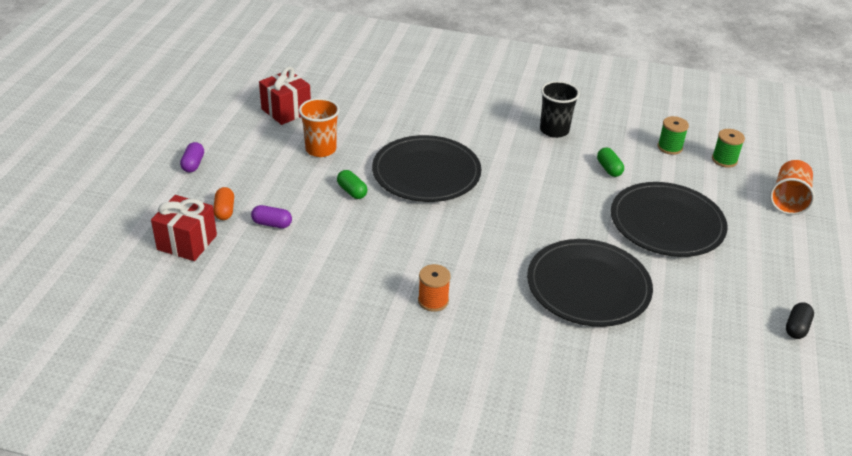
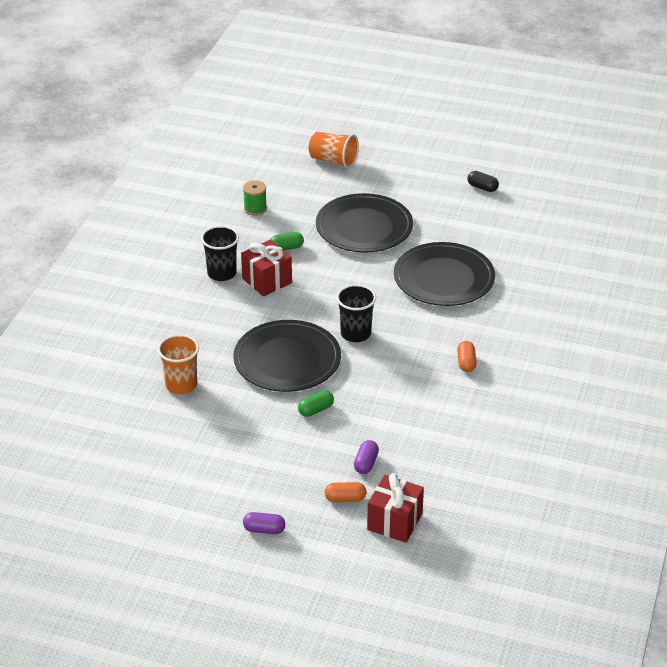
camera: 85 degrees left, 0 degrees up
(286, 111) = (165, 462): red gift -> red gift (267, 281)
(321, 149) = (243, 433): orange cup -> orange cup (181, 385)
(433, 301) = (466, 363): orange spool -> orange capsule
(473, 217) = (355, 333): none -> black cup
(724, 160) = (276, 182): green spool -> none

